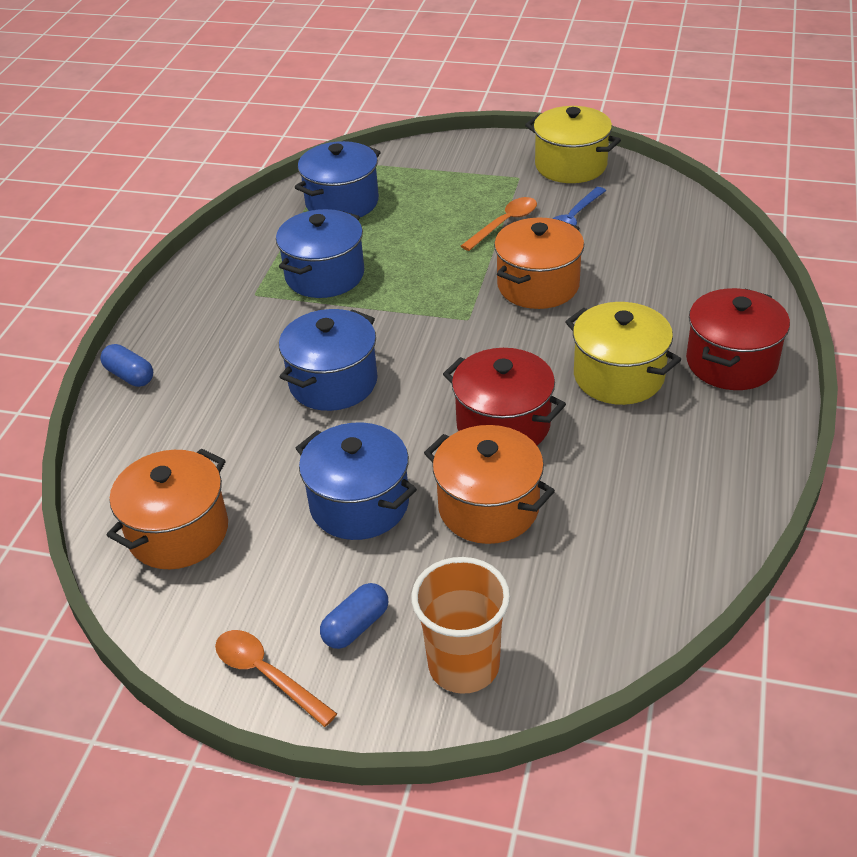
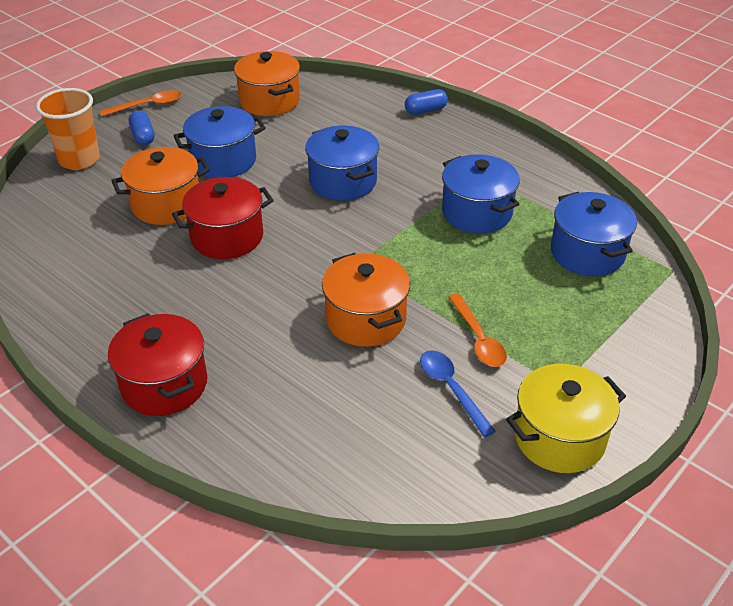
camera: 115 degrees right, 0 degrees up
(618, 376) = (215, 312): yellow pot -> none

